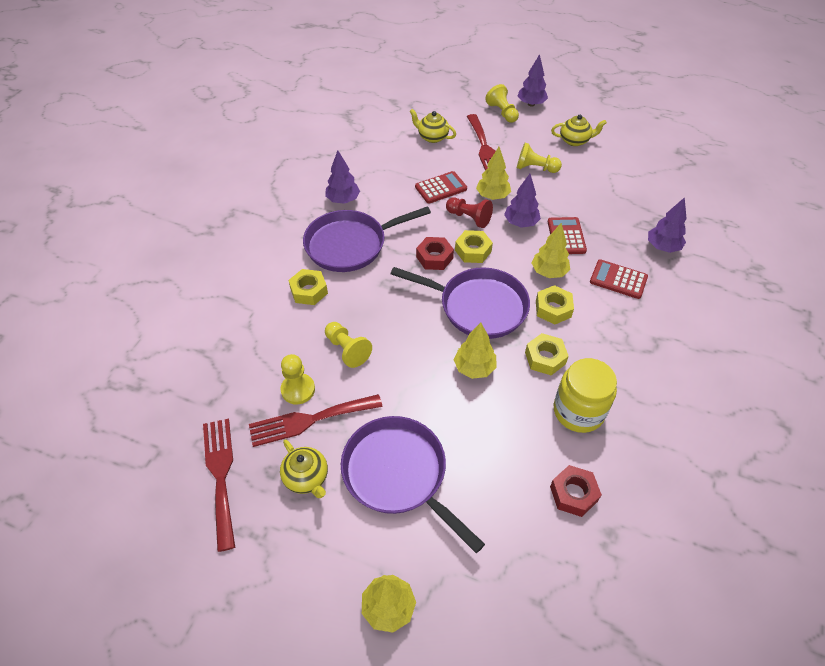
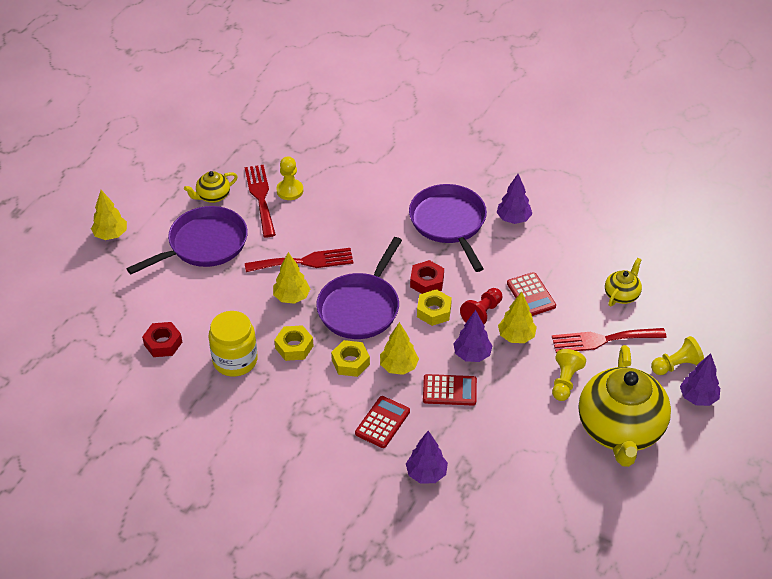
camera: 95 degrees right, 5 degrees down
(220, 475) = (225, 154): red fork -> red fork (304, 262)
(309, 291) = (393, 196): yellow nut -> none
(347, 350) = (324, 219): yellow pawn -> none
(575, 141) = (620, 430): yellow teapot -> yellow teapot, size x2.26

